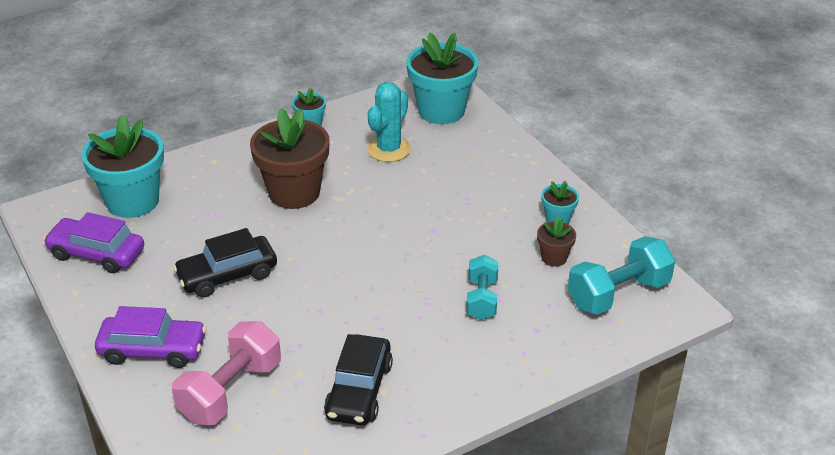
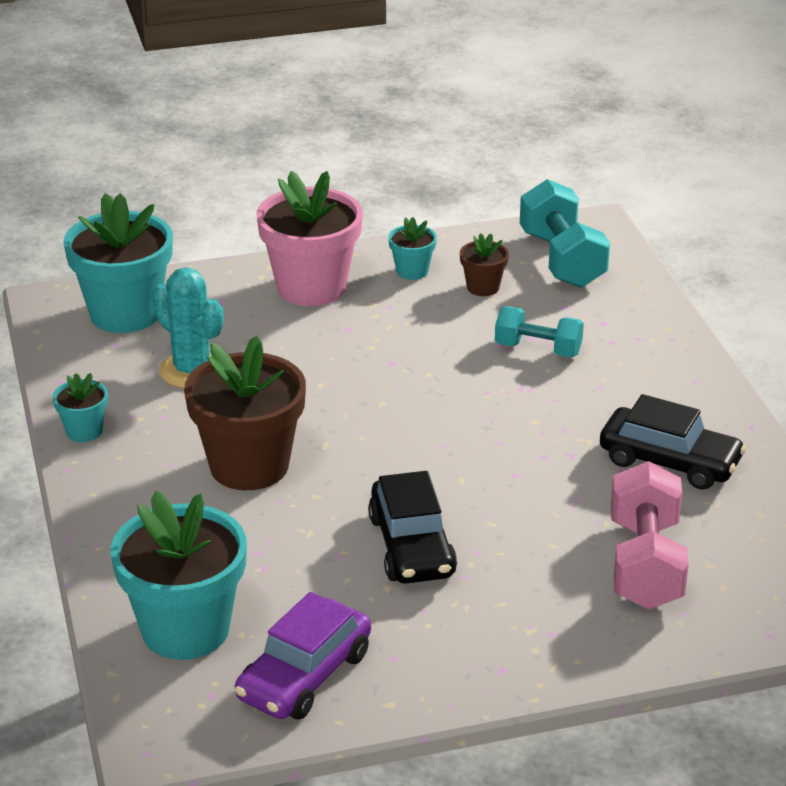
camera: 75 degrees left, 5 degrees down
(153, 349) = (545, 628): purple car -> none
(230, 391) = (645, 564): pink dumbbell -> pink dumbbell turned 45 degrees clockwise
(510, 178) = (311, 287): none -> pink flower pot

